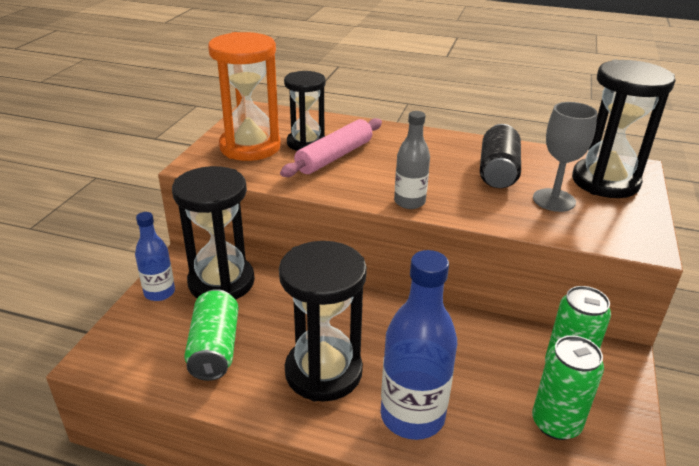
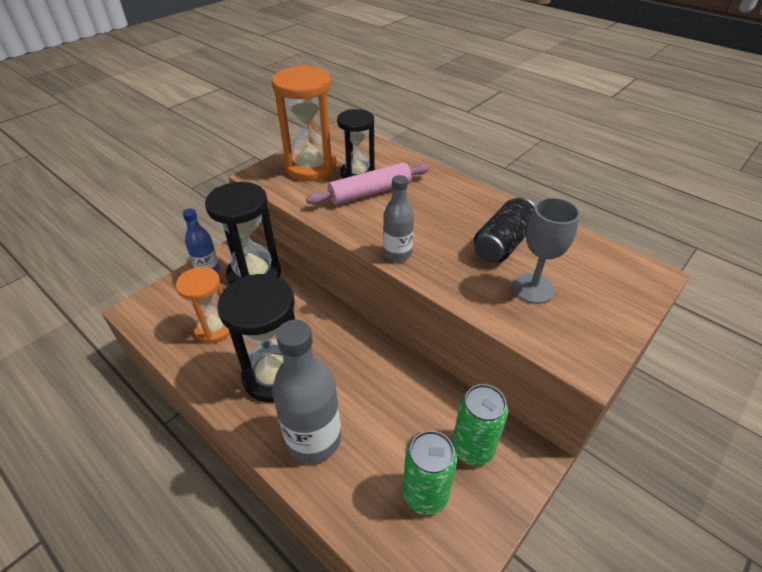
camera: 25 degrees right, 10 degrees up
(215, 348) = (214, 328): green can -> orange hourglass
(412, 416) = (314, 439): blue bottle -> grey bottle
(605, 182) = (604, 282): black hourglass -> none

